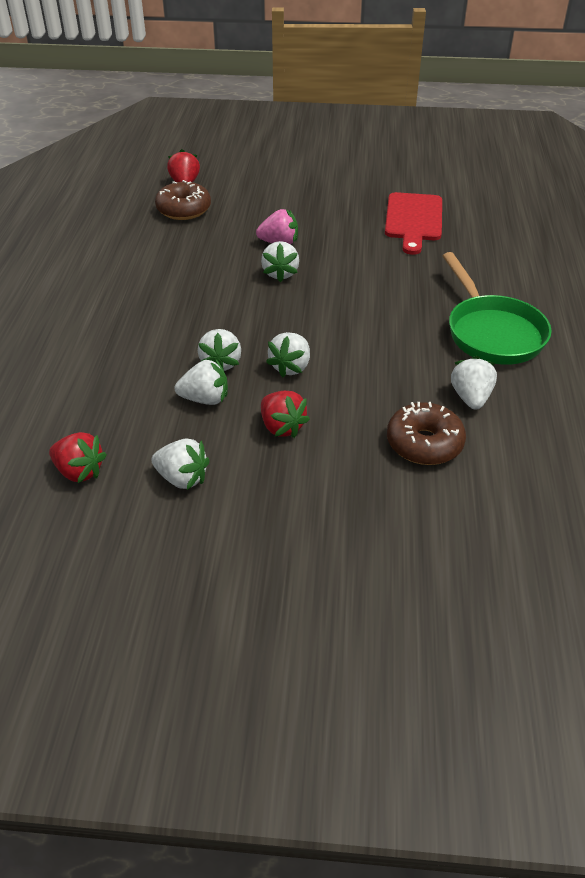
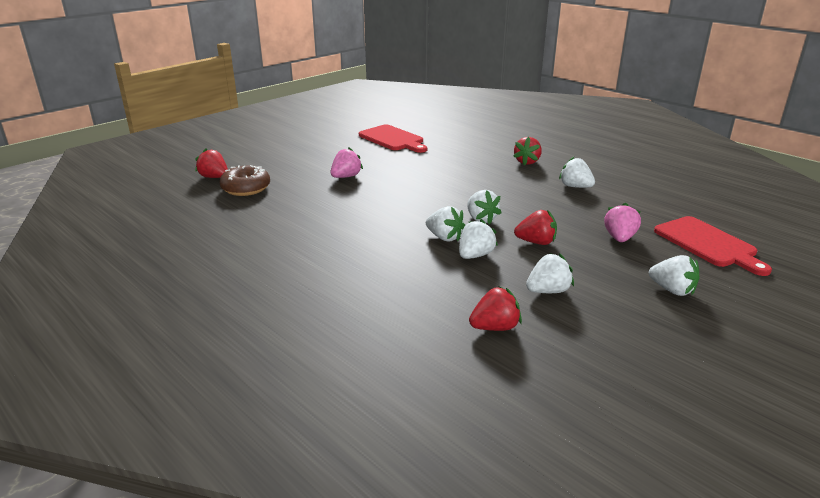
camera: 50 degrees left, 15 degrees down
(280, 273) = (379, 188): white strawberry -> white strawberry (672, 290)
(368, 486) = (619, 238): none -> pink strawberry
(424, 443) = (599, 211): brown donut -> none
(446, 570) = (708, 244): none -> red cutting board
(492, 332) = (527, 162): green pan -> red strawberry

